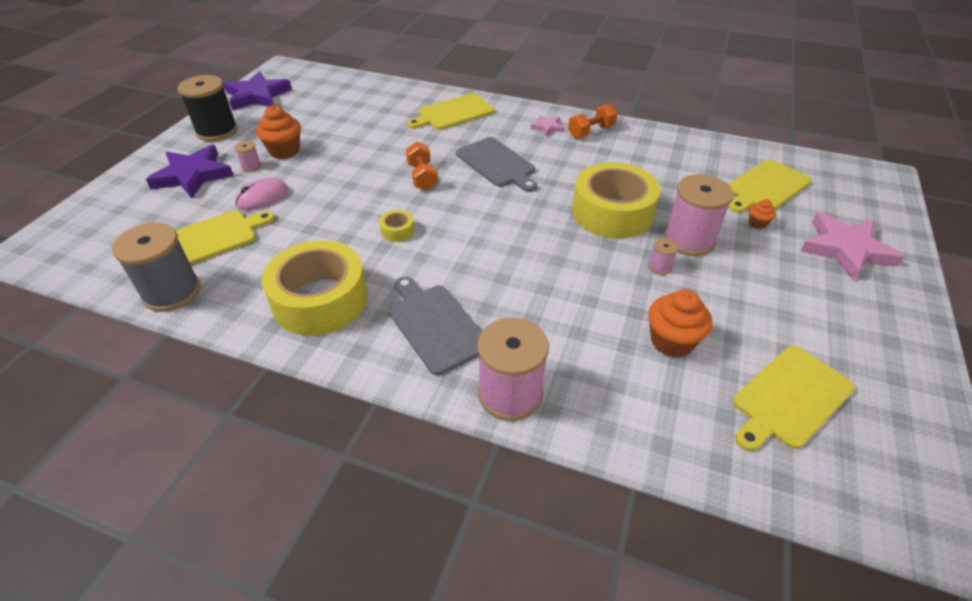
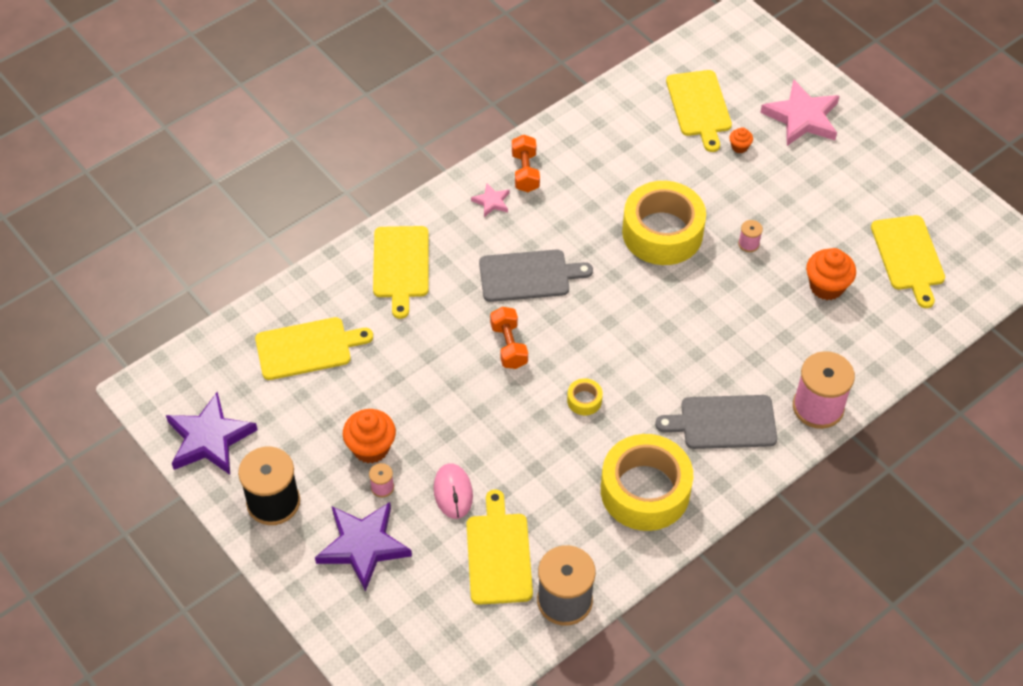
camera: 60 degrees left, 10 degrees up
(354, 104) = (307, 348): none -> yellow cutting board
(422, 177) = (509, 346): orange dumbbell -> orange dumbbell turned 60 degrees clockwise
(689, 240) = (730, 204): pink spool -> none

